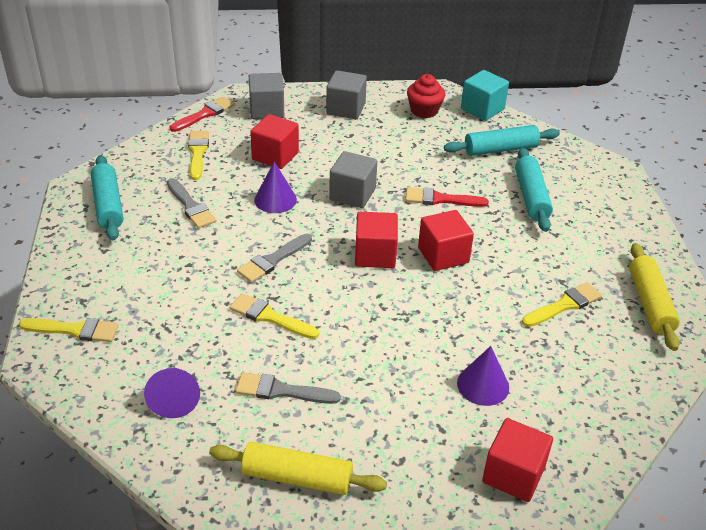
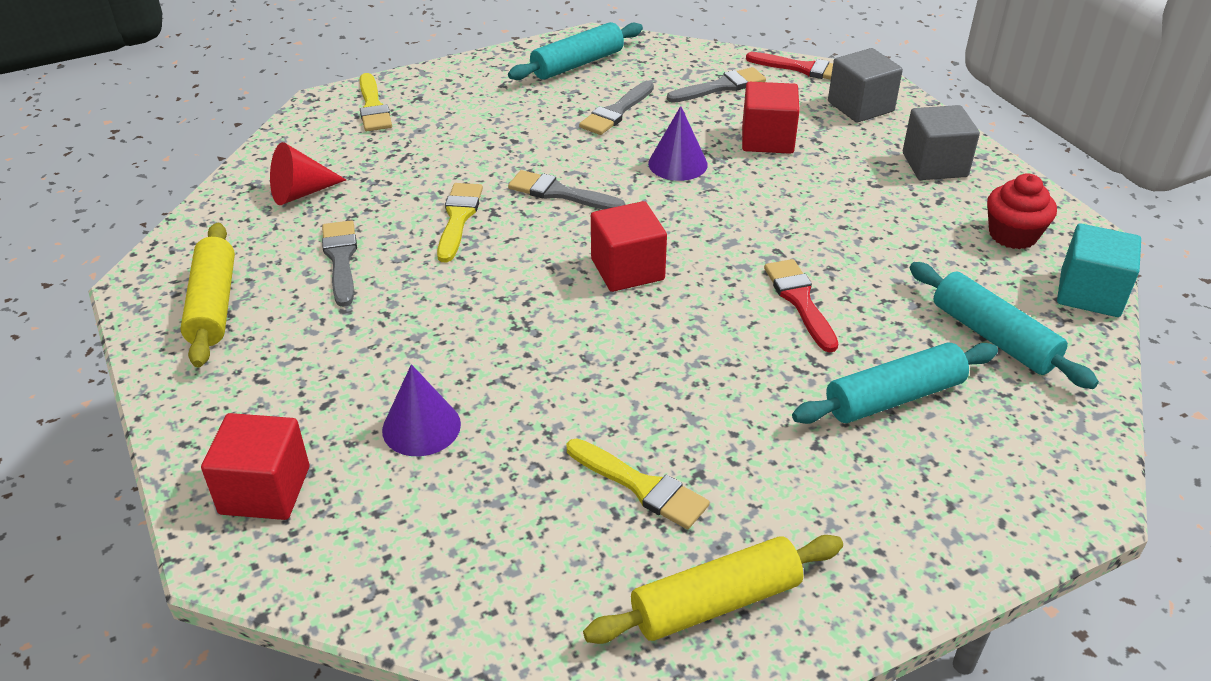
camera: 70 degrees right, 0 degrees up
(174, 399) = (301, 193): purple cone -> red cone
(197, 153) = (721, 87): yellow brush -> grey brush
(352, 194) = (741, 219): grey cube -> none
(443, 255) = (671, 331): red cube -> none

